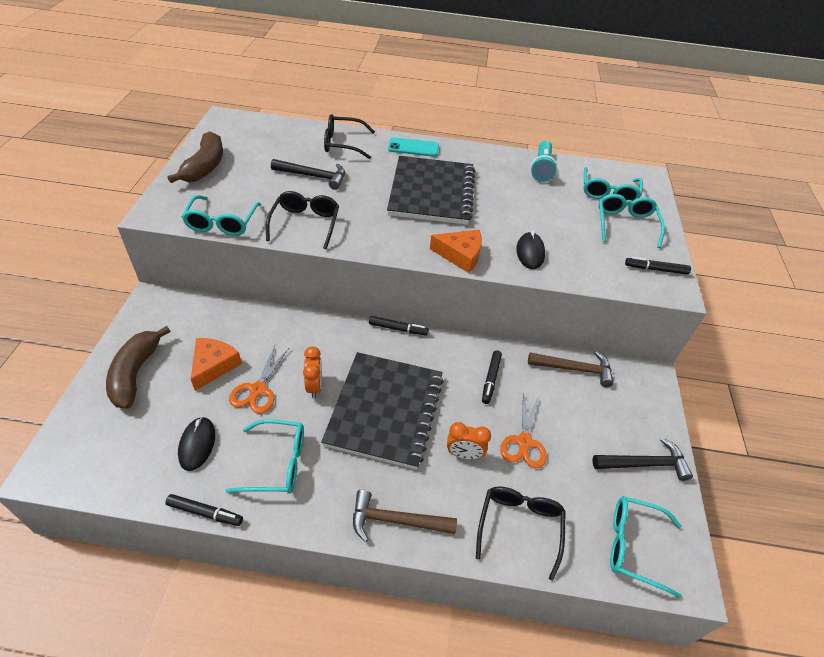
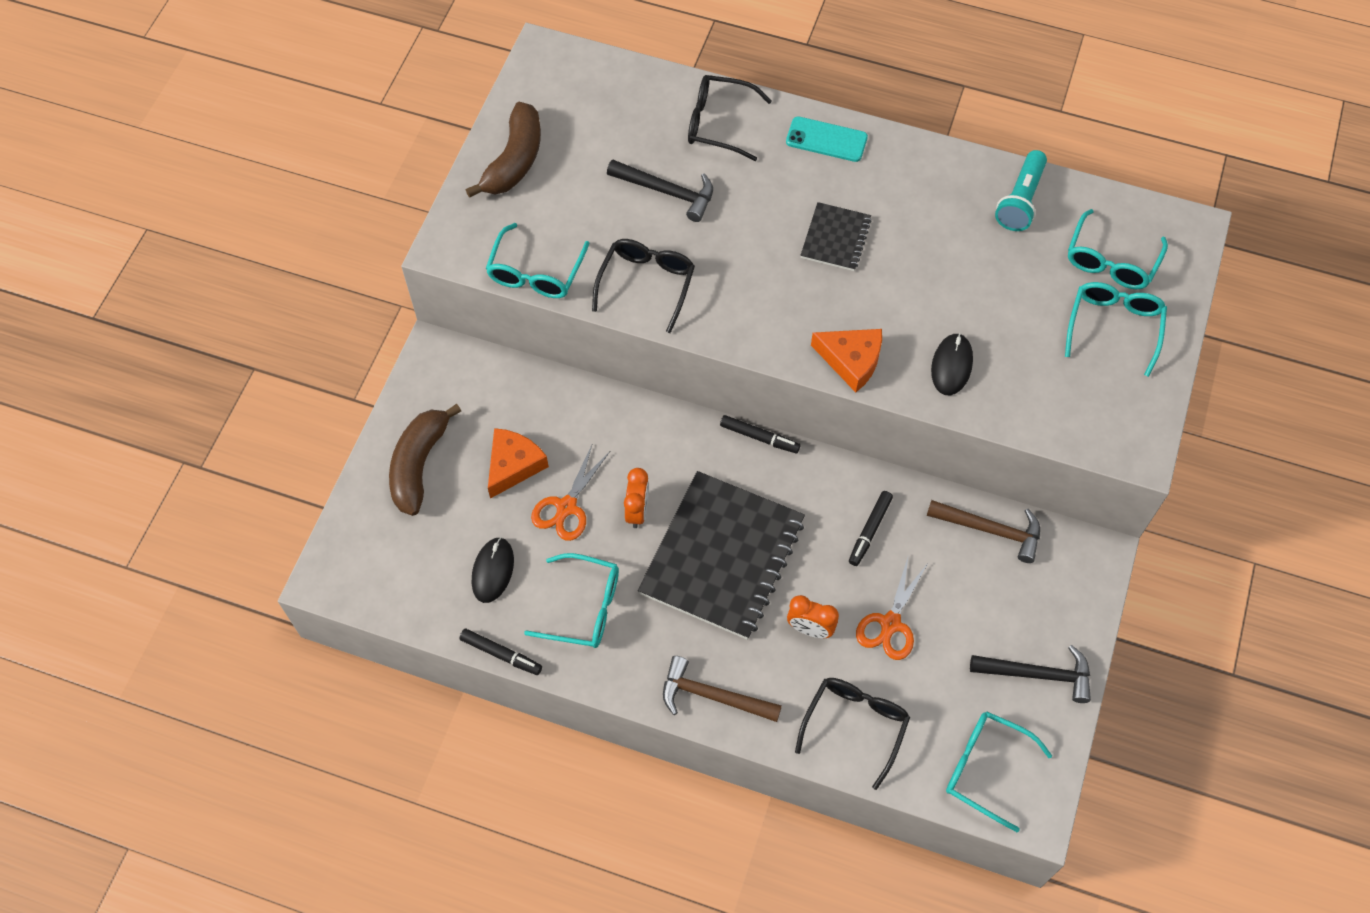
camera: 15 degrees right, 15 degrees up
(431, 192) = (835, 238): black notebook -> black notebook, size x0.48
(656, 269) = (1126, 414): black marker -> none

